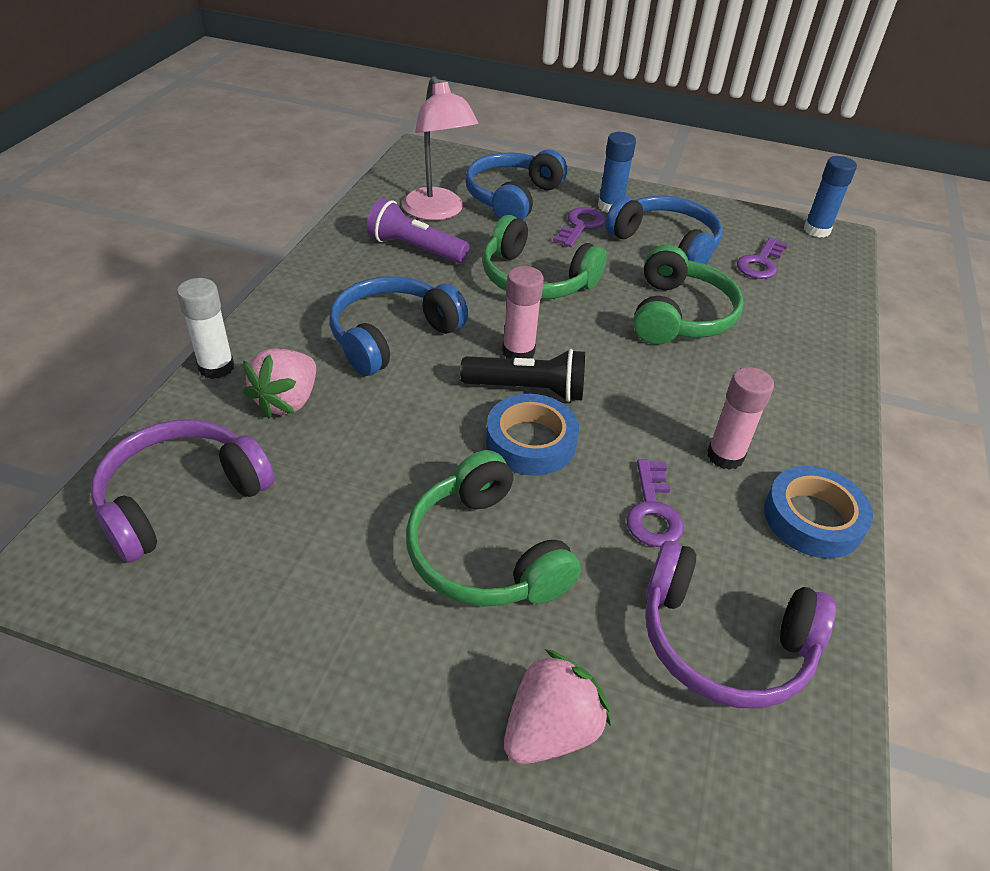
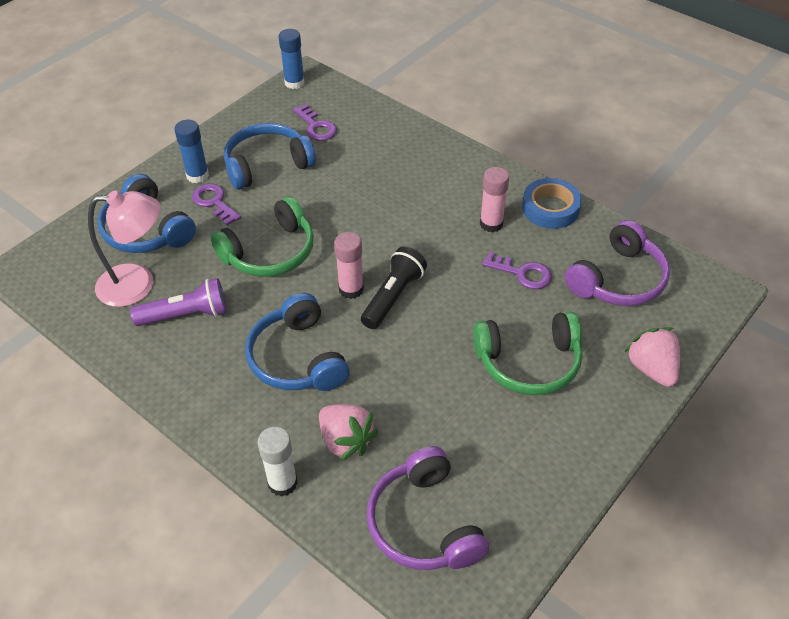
camera: 65 degrees left, 5 degrees up
(415, 249) = (186, 315): purple flashlight -> purple flashlight turned 150 degrees counterclockwise
(530, 441) = (443, 311): blue tape -> none
(680, 315) = (352, 190): green headphones -> none

